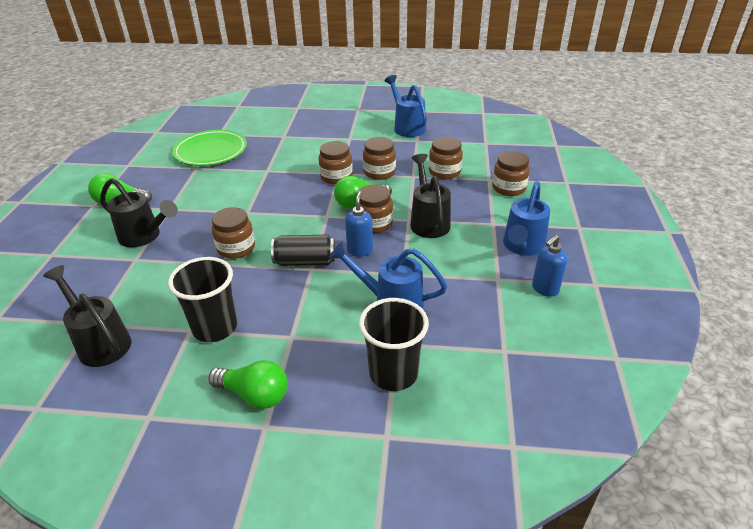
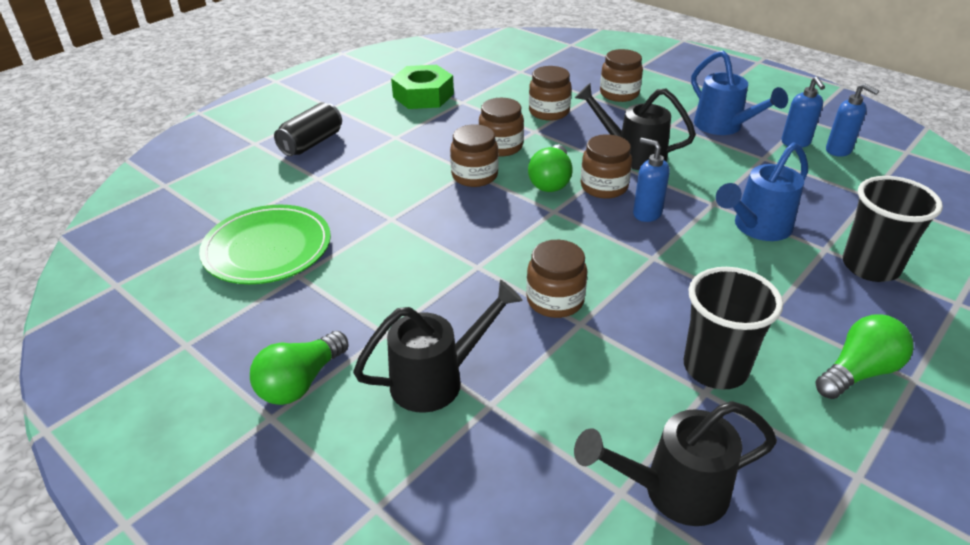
camera: 55 degrees left, 0 degrees up
(305, 261) = (635, 257): black can -> black can (311, 143)
(407, 127) = (423, 95): blue watering can -> green nut
(562, 316) = (839, 150): none -> blue soap dispenser

